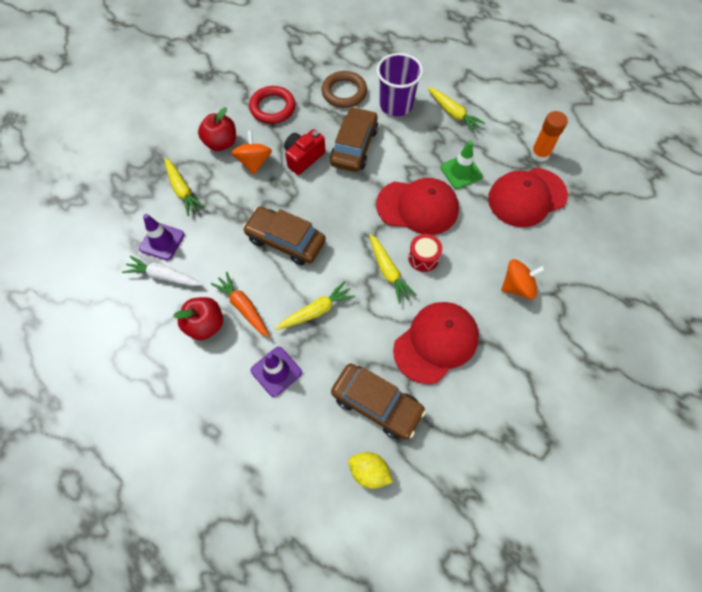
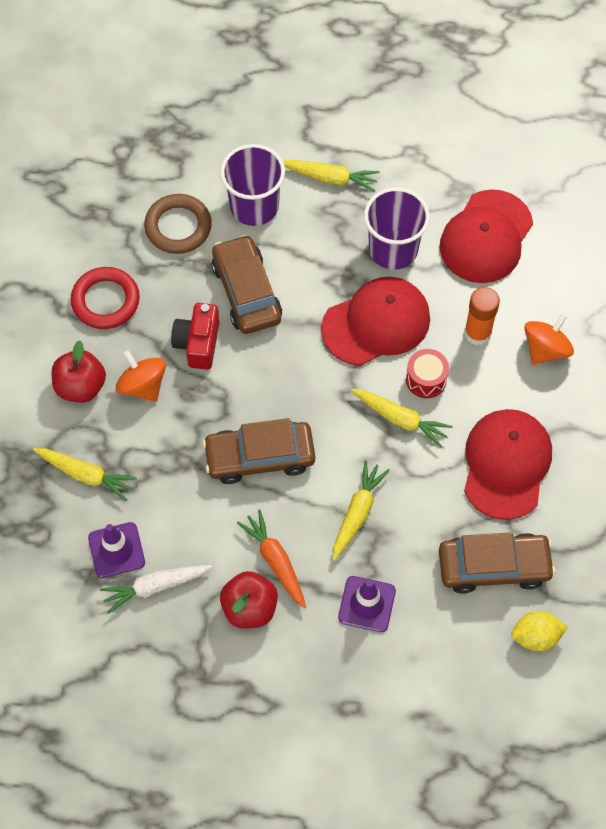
camera: 35 degrees left, 0 degrees up
(243, 307) = (275, 561): orange carrot -> orange carrot turned 45 degrees clockwise
(461, 172) = (393, 249): green traffic cone -> purple cup
(539, 154) = (464, 173): orange glue stick -> orange glue stick (477, 333)

